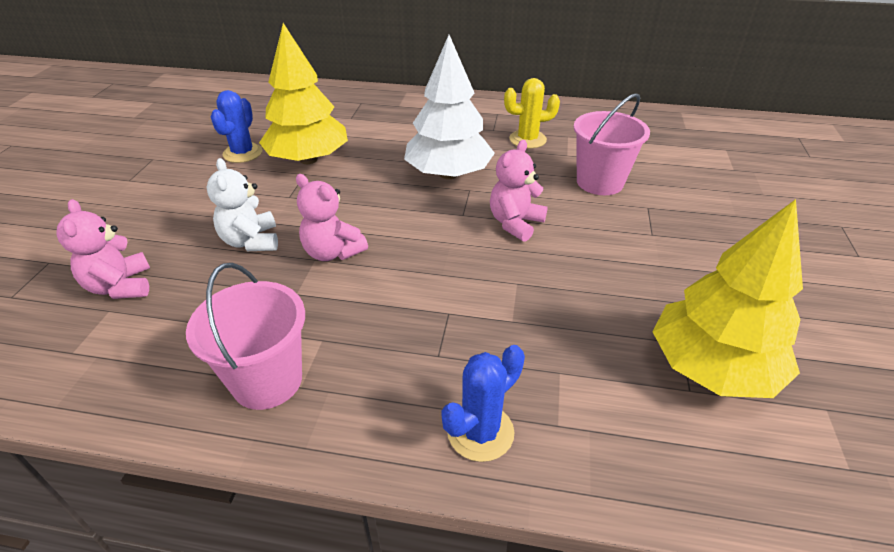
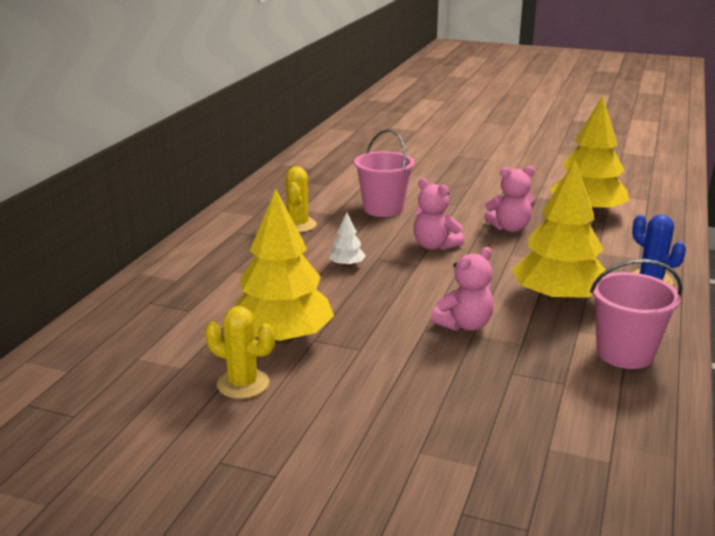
camera: 80 degrees left, 15 degrees down
(121, 286) = (510, 445): pink teddy bear -> pink teddy bear (509, 228)
(243, 153) = (243, 384): blue cactus -> yellow cactus
(251, 241) = (440, 369): white teddy bear -> none
(401, 324) = (558, 299): none -> yellow tree
(448, 174) = (347, 265): white tree -> white tree, size x0.43

